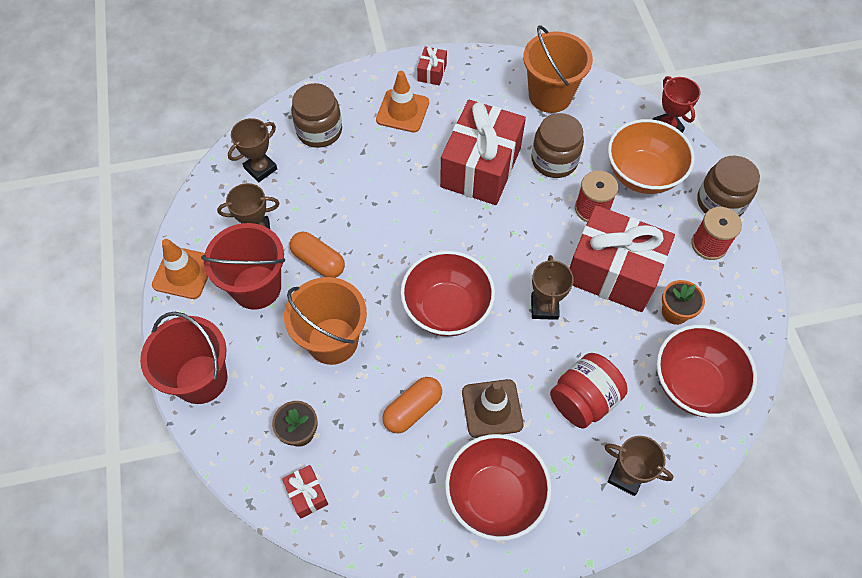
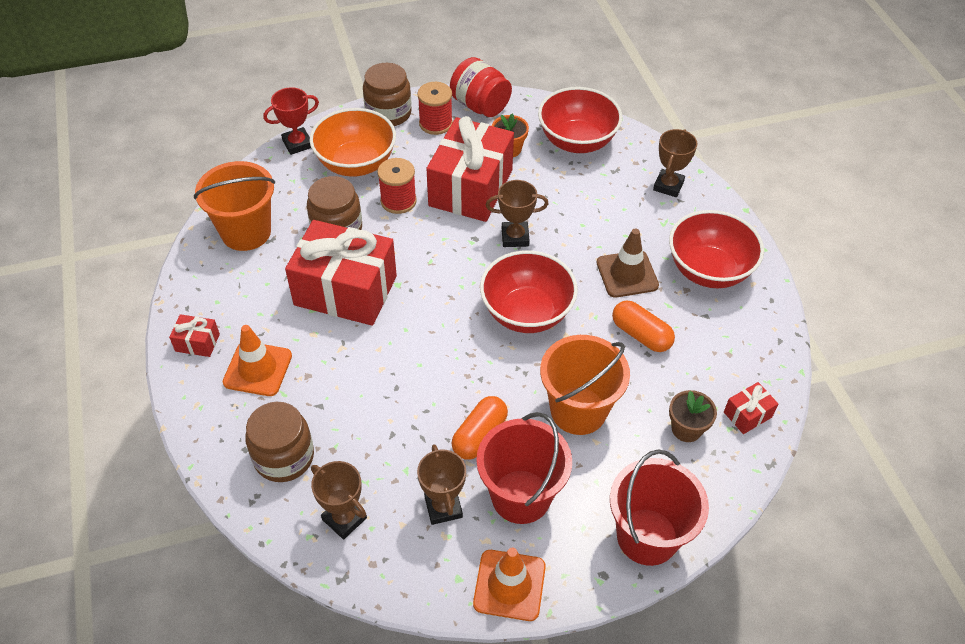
camera: 95 degrees left, 10 degrees down
(583, 400) = (605, 211): red jar -> red jar (480, 106)

